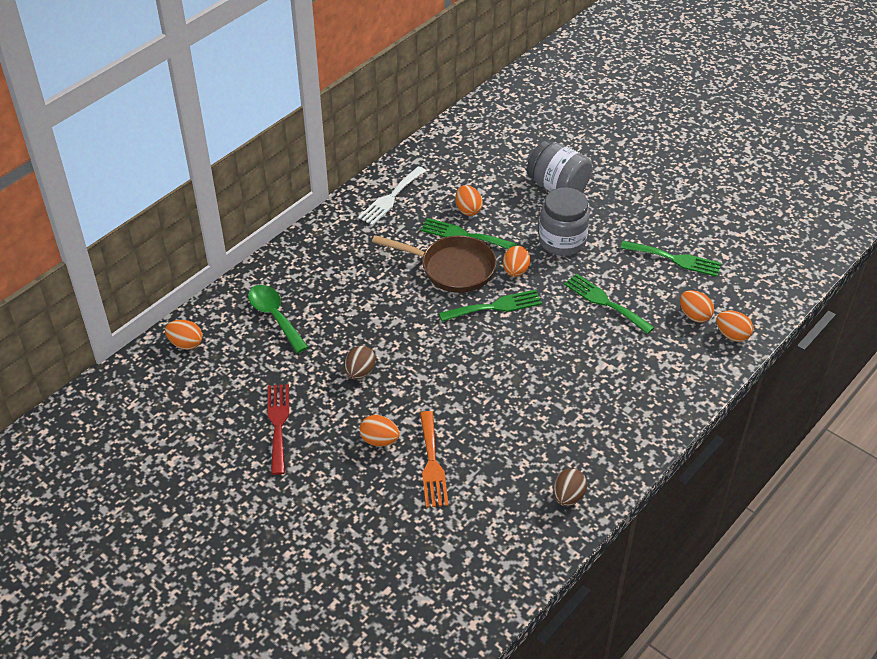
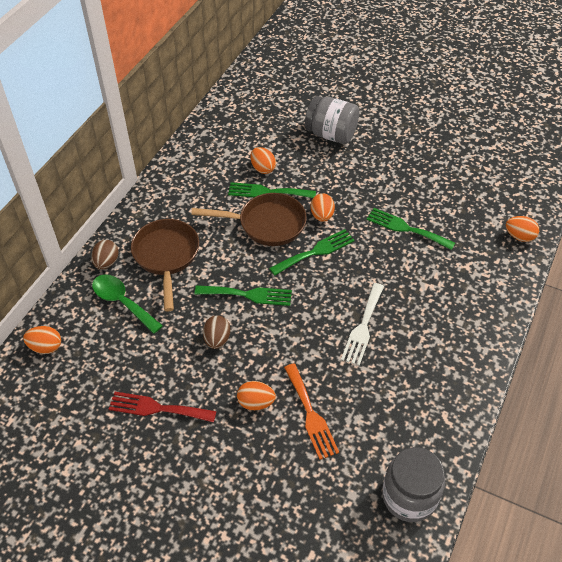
camera: 15 degrees left, 5 degrees up
(278, 424) = (157, 408): red fork -> red fork turned 60 degrees counterclockwise
(334, 281) = (166, 257): none -> brown pan
(390, 198) = (192, 170): white fork -> white fork (363, 327)
(562, 241) = (351, 181): grey jar -> grey jar (409, 496)
(568, 497) = (440, 418): brown egg -> brown egg (106, 262)
(675, 259) = (449, 179): green fork -> green fork (248, 295)
(694, 316) = (483, 225): orange egg -> none

